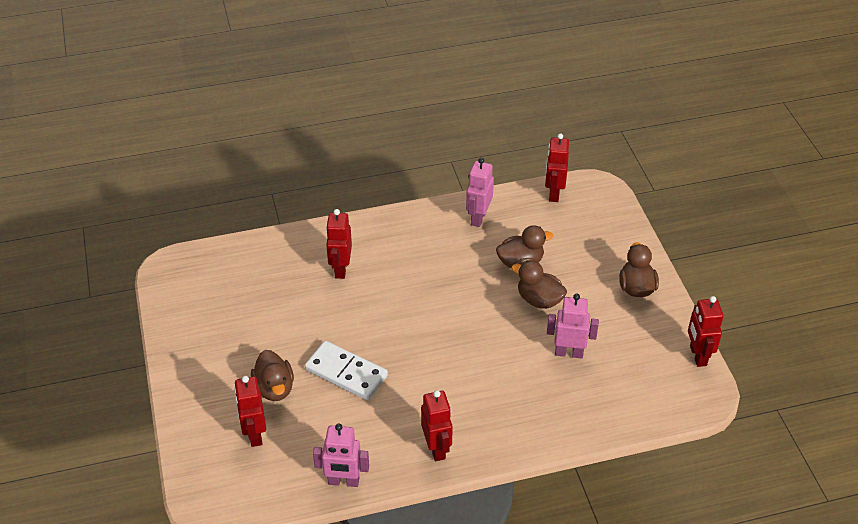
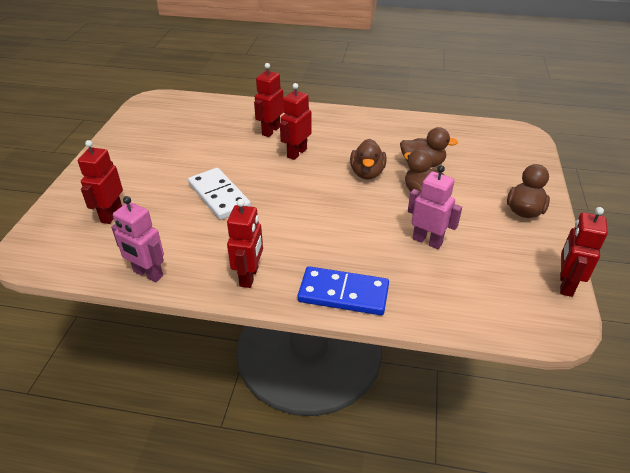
camera: 25 degrees right, 5 degrees down
(274, 388) = (155, 189): brown duck -> brown duck (367, 173)
(478, 217) = (404, 128): pink robot -> none
(527, 433) = (343, 293): none -> blue domino
(553, 193) = (480, 128): red robot -> red robot (296, 153)

